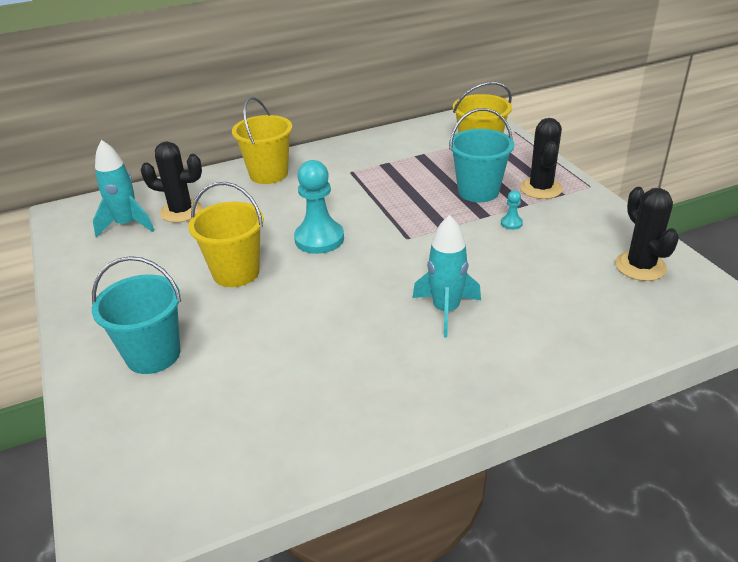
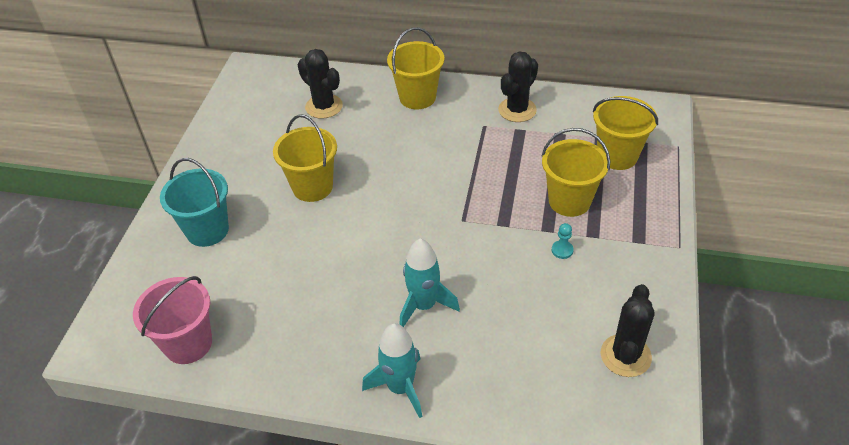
camera: 35 degrees right, 10 degrees up
(127, 225) = (279, 102): turquoise rocket -> turquoise rocket (400, 388)
(236, 462) = (188, 343): none -> pink bucket
(319, 239) = (396, 185): turquoise pawn -> none
(478, 191) = (569, 201): turquoise bucket -> yellow bucket
(541, 188) = (629, 226): black cactus -> black cactus (517, 110)

